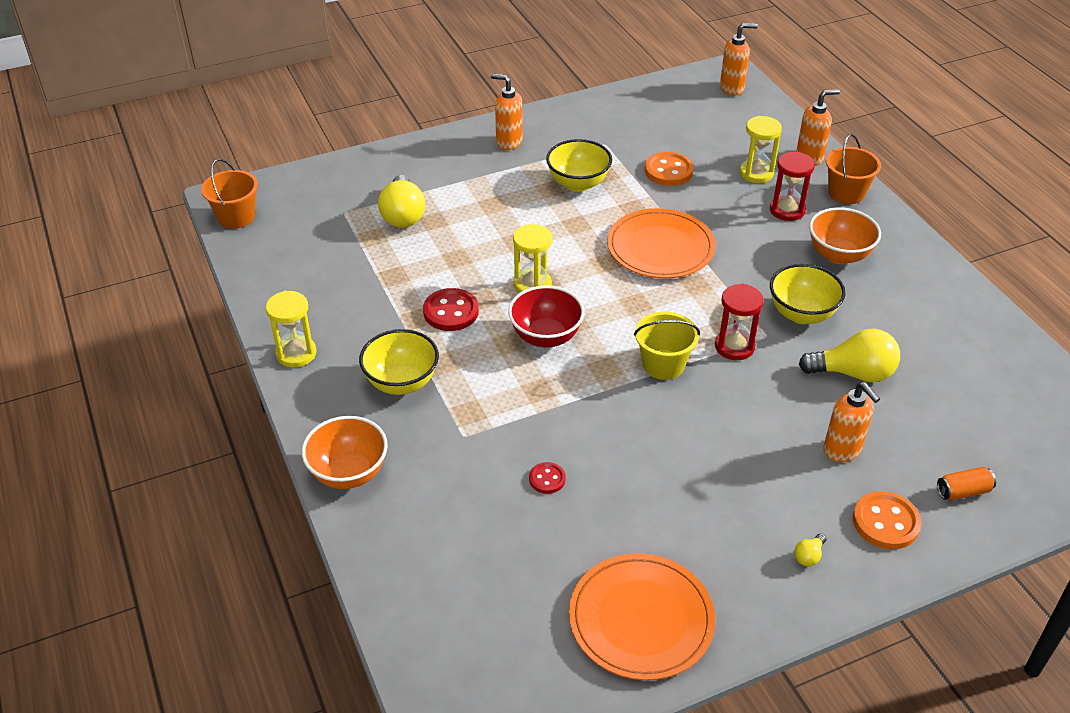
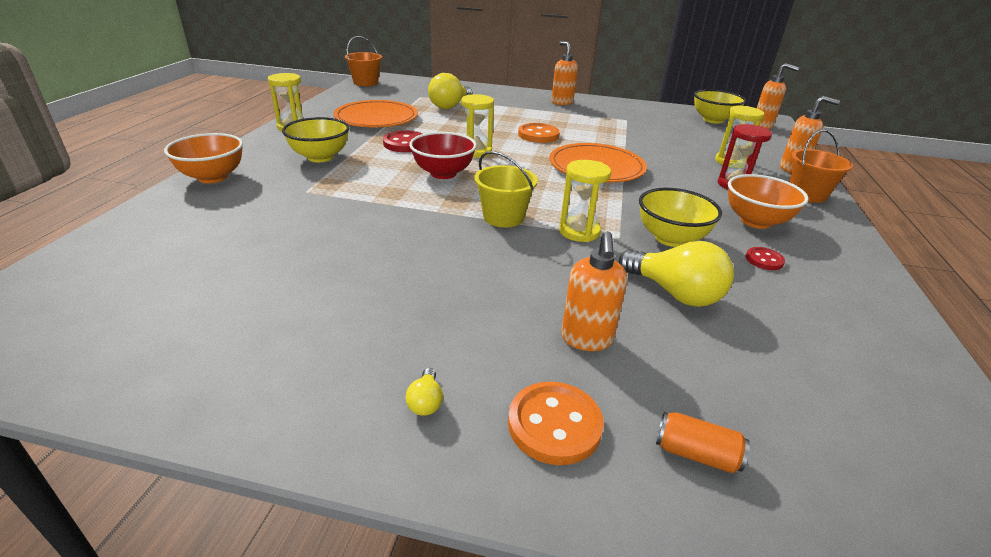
camera: 35 degrees right, 10 degrees down
(547, 479) = (311, 234): red button -> red button (764, 260)
(578, 183) = (581, 127): yellow bowl -> yellow bowl (713, 120)
(641, 619) = (204, 352): orange plate -> orange plate (376, 118)
(668, 171) = (657, 141): orange button -> orange button (538, 135)
(734, 346) = (579, 231): red hourglass -> yellow hourglass
(809, 556) = (426, 402): yellow light bulb -> yellow light bulb turned 75 degrees counterclockwise

